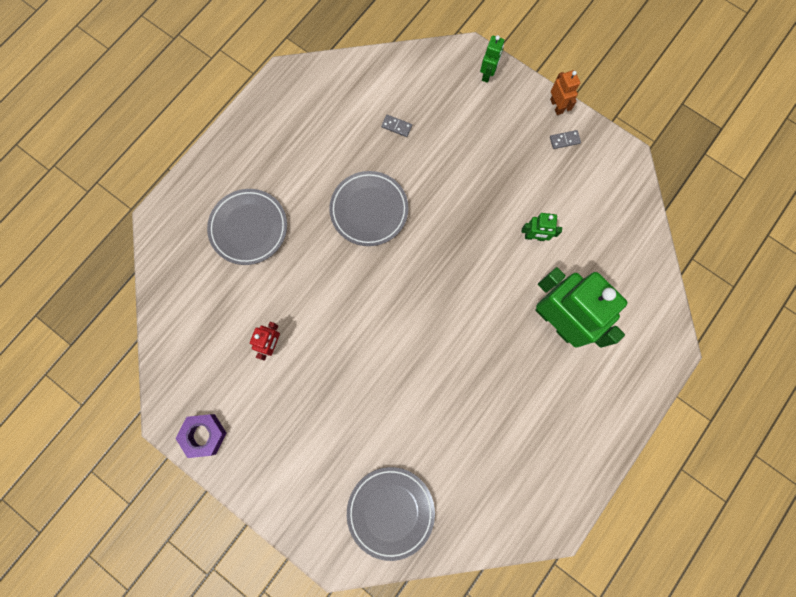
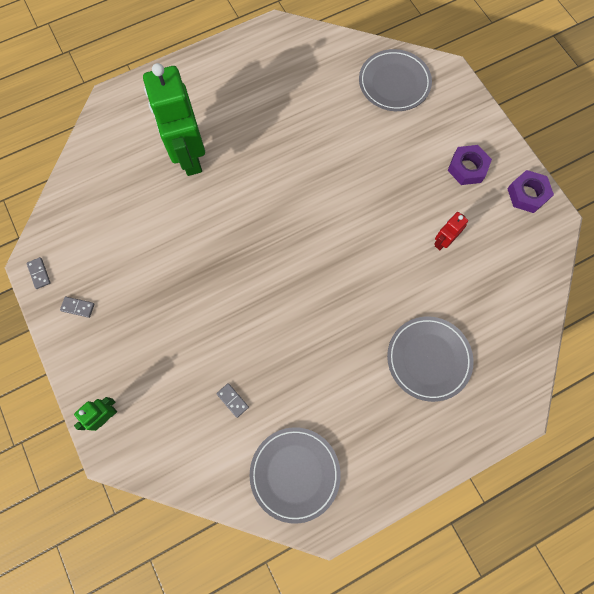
camera: 155 degrees left, 5 degrees down
(274, 438) = (467, 168): none -> purple nut
(369, 210) = (302, 324): grey plate -> grey plate (295, 473)
(534, 237) = (164, 230): green robot -> none
(556, 106) = (61, 346): orange robot -> none
(616, 152) = (39, 273): none -> grey domino

